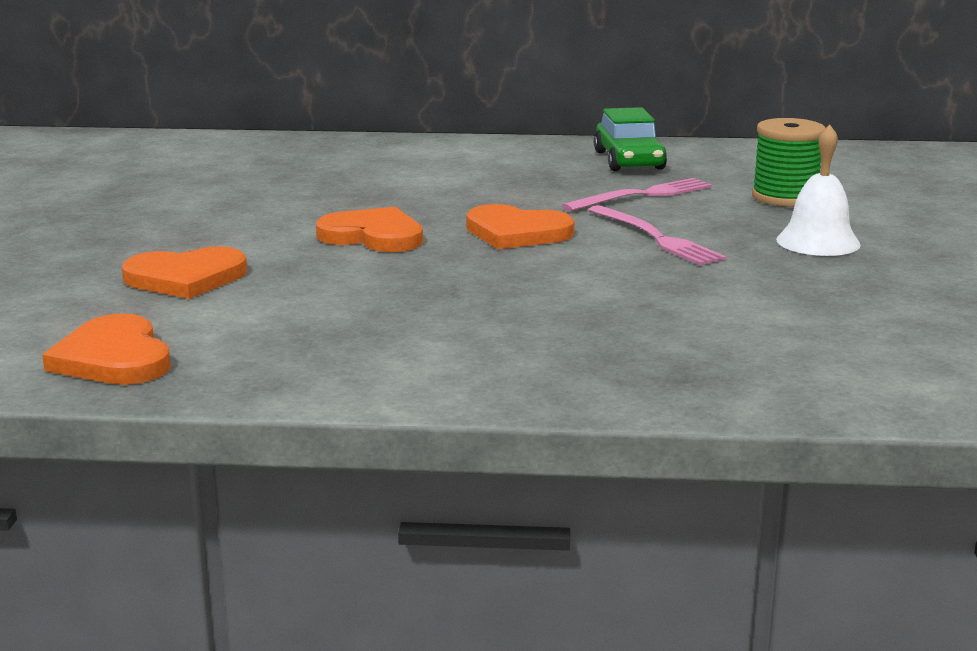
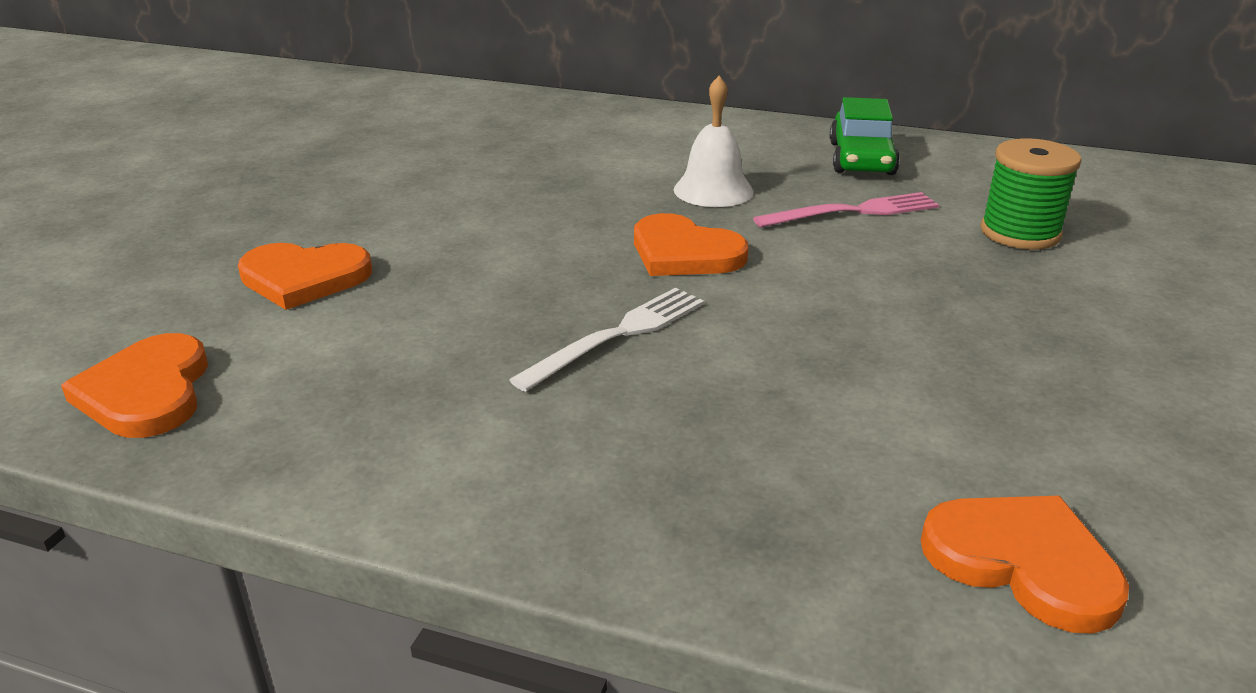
camera: 15 degrees right, 10 degrees up
(373, 236) = (529, 239): orange heart -> orange heart (1023, 562)
(498, 286) = (618, 335): none -> white fork
(656, 238) = (838, 280): pink fork -> none
(818, 242) = (1034, 311): white bell -> white bell (713, 190)

